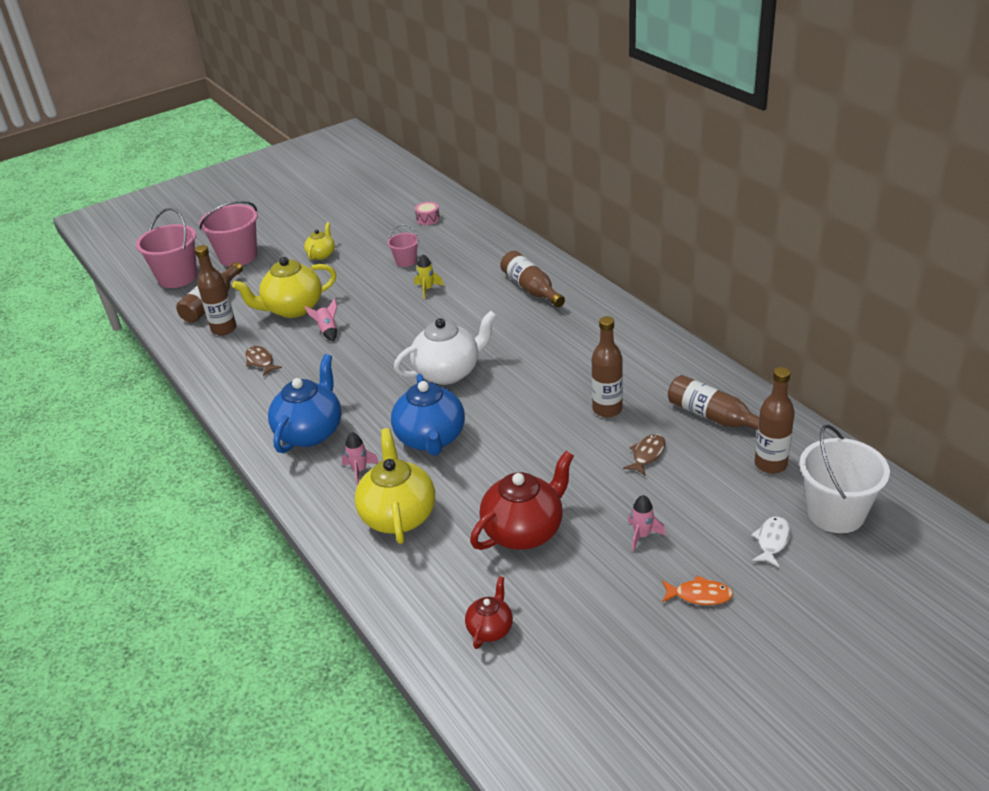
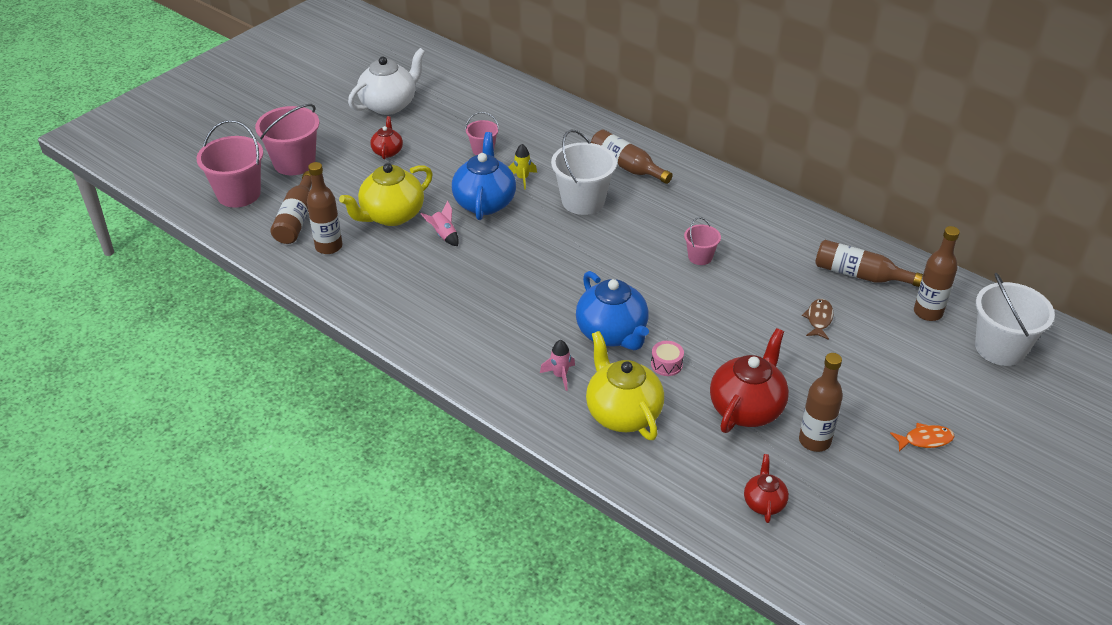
camera: 20 degrees left, 5 degrees up
(260, 361) = (391, 277): brown fish -> none
(310, 432) = (488, 344): blue teapot -> blue teapot (485, 202)
(321, 254) = (387, 151): yellow teapot -> red teapot
(428, 219) = (480, 100): pink drum -> pink drum (666, 364)
(448, 372) = (592, 263): white teapot -> white teapot (389, 105)
(472, 315) = (583, 201): none -> white bucket
(557, 379) = (700, 257): none -> pink bucket
(607, 409) = (761, 281): brown bottle -> brown bottle (814, 441)
(642, 535) = (851, 395): pink rocket -> none
(772, 541) = (961, 381): white fish -> none

